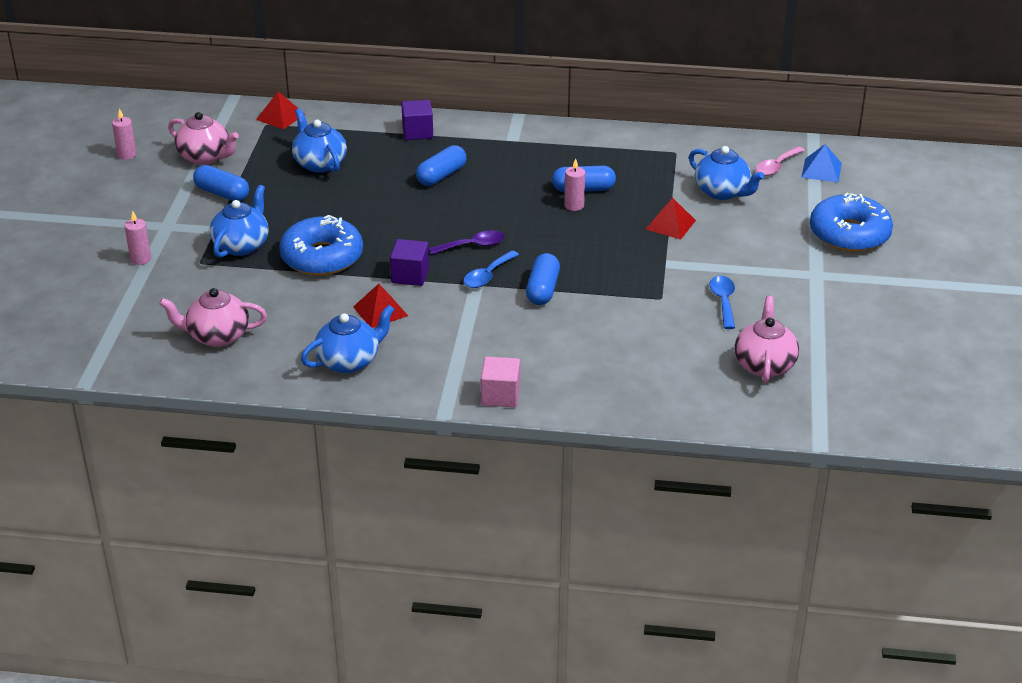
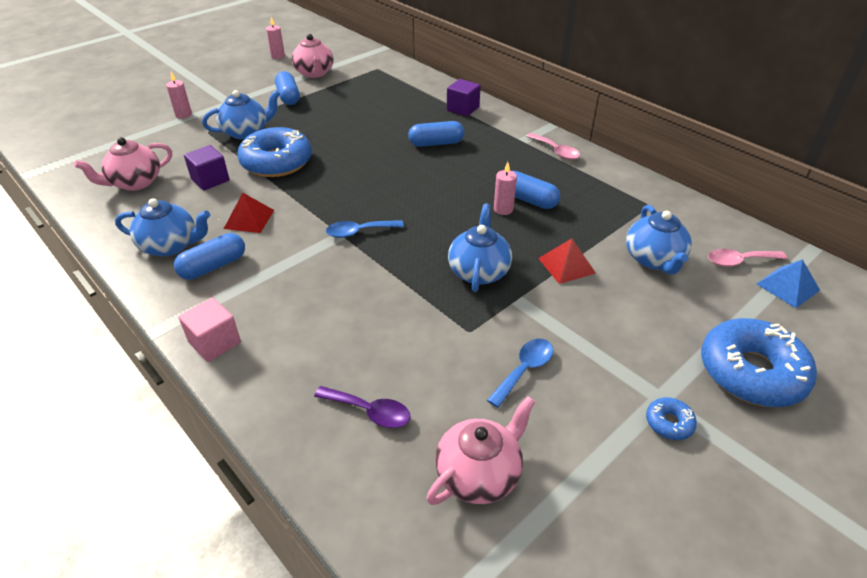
camera: 40 degrees right, 5 degrees up
(217, 336) = (135, 183): pink teapot -> pink teapot turned 75 degrees counterclockwise
(280, 117) = (392, 67): red pyramid -> none
(319, 163) = (371, 103): blue teapot -> blue teapot (479, 271)
(410, 275) = (308, 203): purple cube -> purple cube (210, 180)
(473, 246) = (383, 203): purple spoon -> purple spoon (370, 411)
(542, 290) = (382, 266): blue capsule -> blue capsule (213, 266)
(552, 138) = (556, 151): none -> pink spoon
(833, 285) = (669, 423): none -> blue donut

